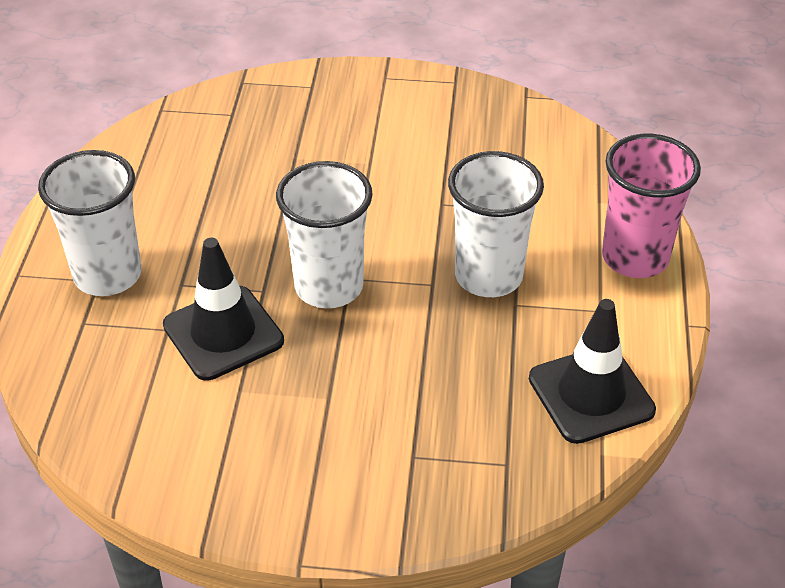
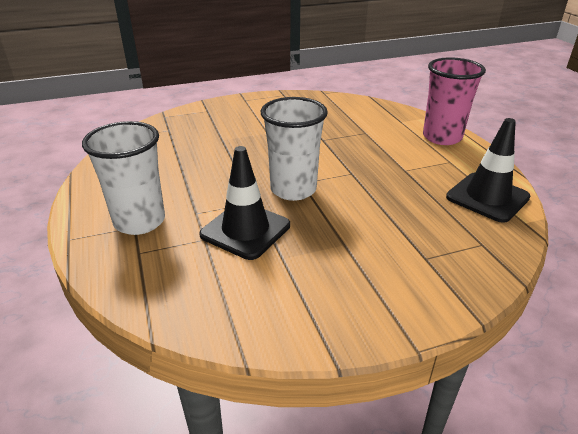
camera: 25 degrees left, 10 degrees down
(488, 276) = (378, 162): white cup -> none

